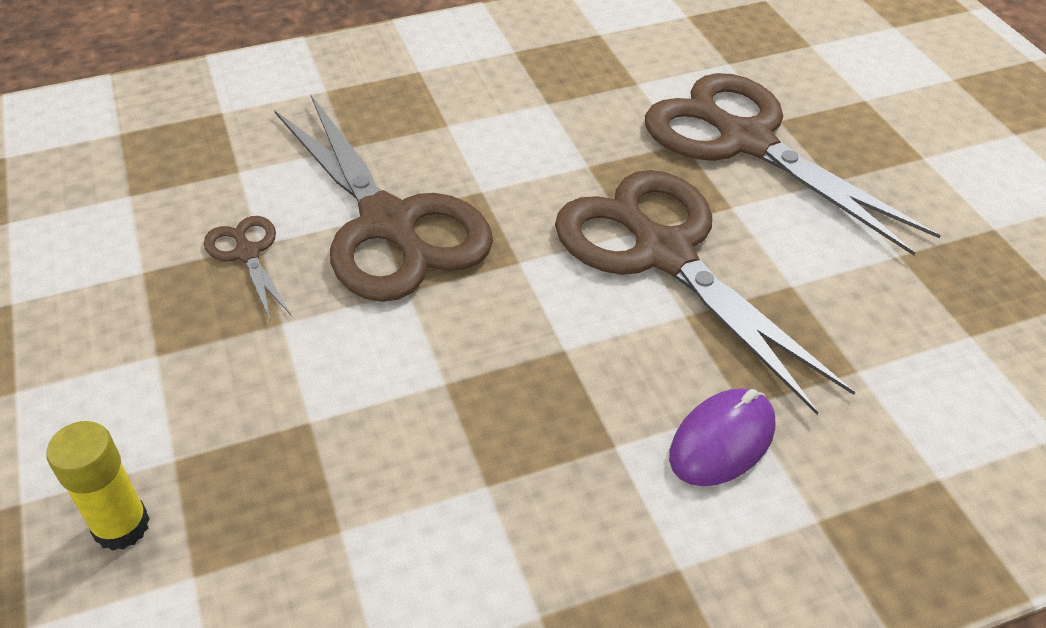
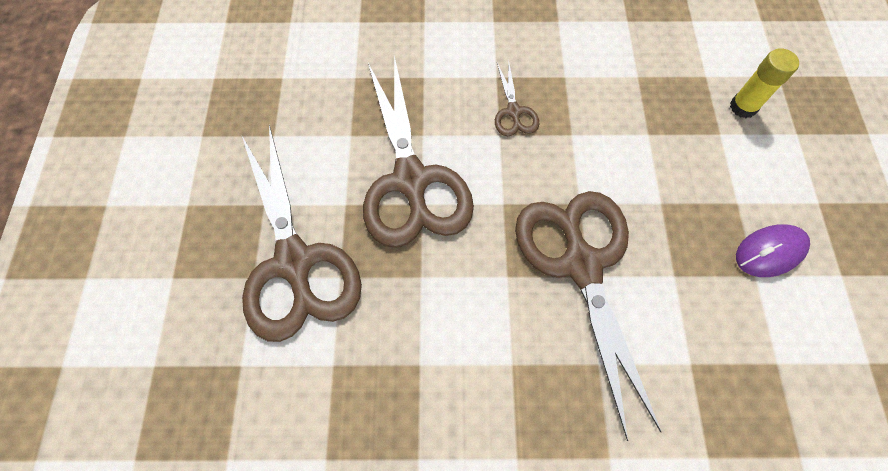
camera: 160 degrees left, 20 degrees up
(247, 253) = (683, 268): brown scissors -> brown scissors (513, 111)
(722, 441) = (445, 63): purple mouse -> purple mouse (769, 252)

